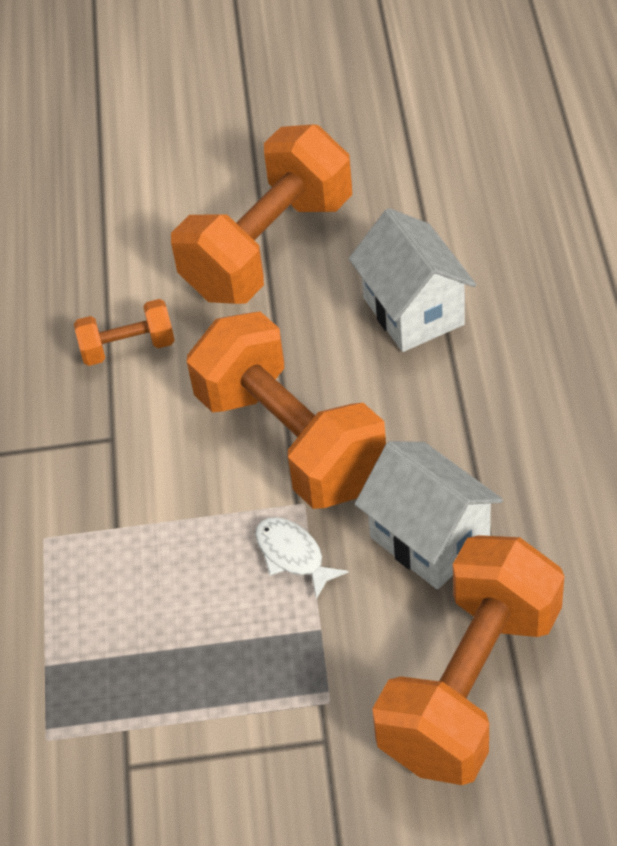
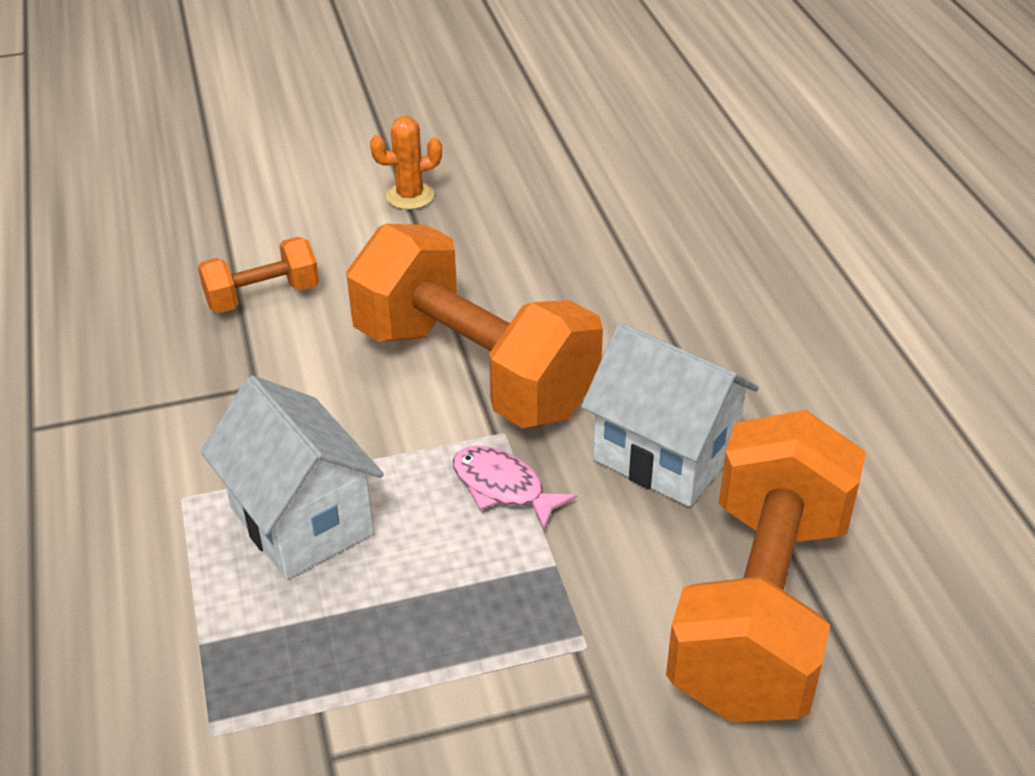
camera: 15 degrees left, 10 degrees down
(268, 247) = (410, 196): orange dumbbell -> orange cactus
(293, 555) = (503, 487): white fish -> pink fish
(413, 311) = (586, 241): white house -> white house (301, 520)

